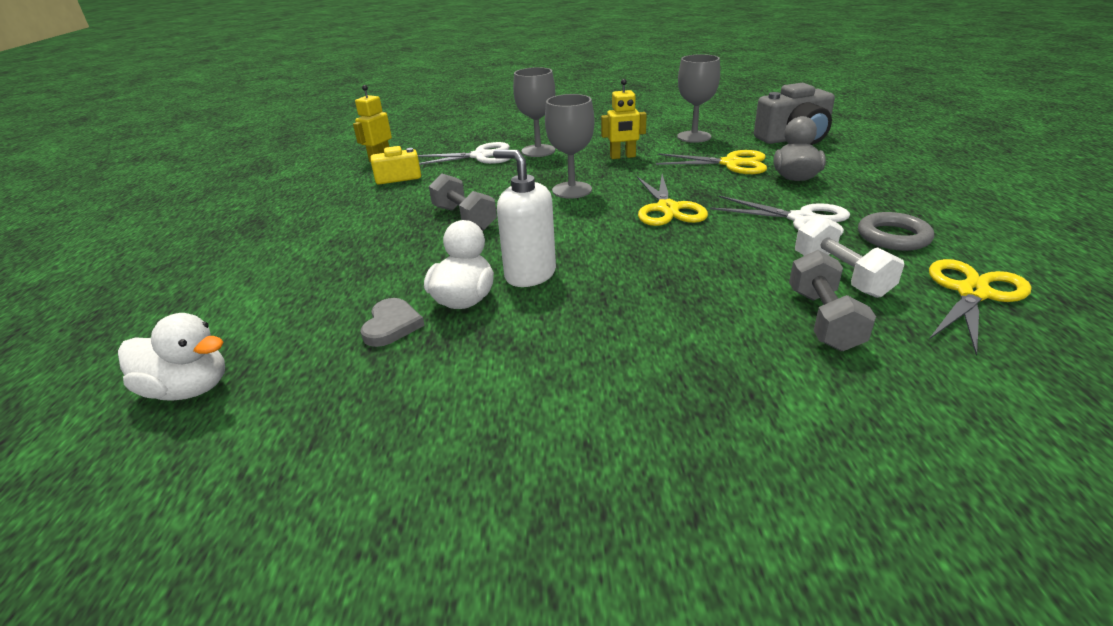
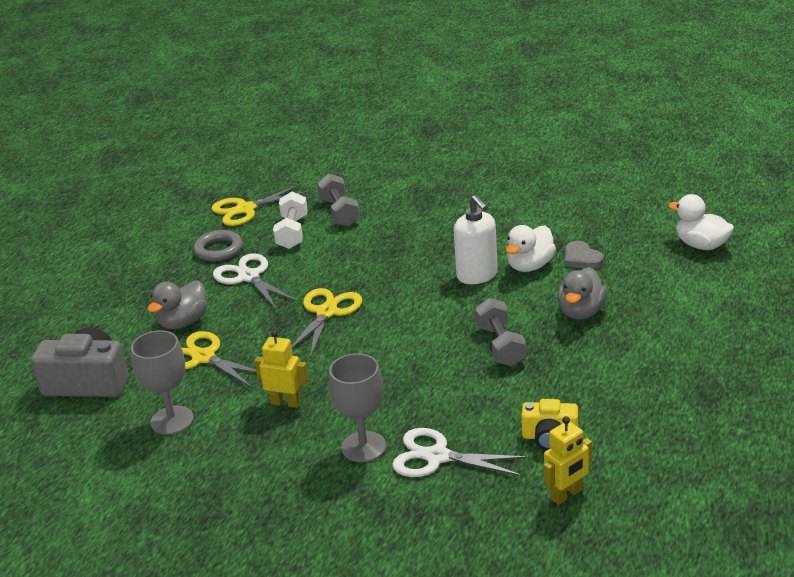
camera: 155 degrees left, 0 degrees up
(383, 261) = (581, 312): none -> grey duck
(392, 325) = (581, 258): grey heart -> grey heart turned 60 degrees counterclockwise
(572, 190) = (382, 359): grey goblet -> none
(823, 319) = (340, 212): grey dumbbell -> grey dumbbell turned 45 degrees counterclockwise

